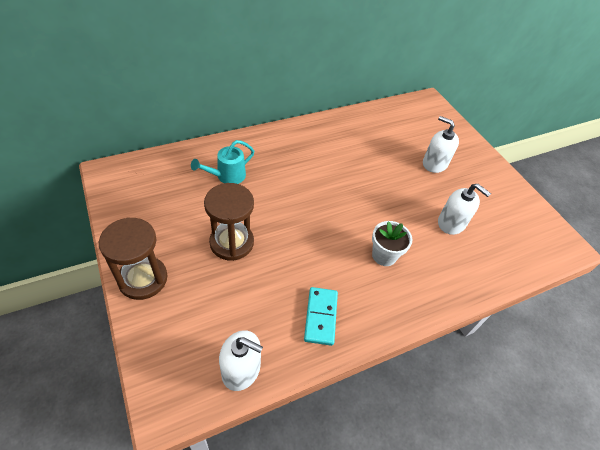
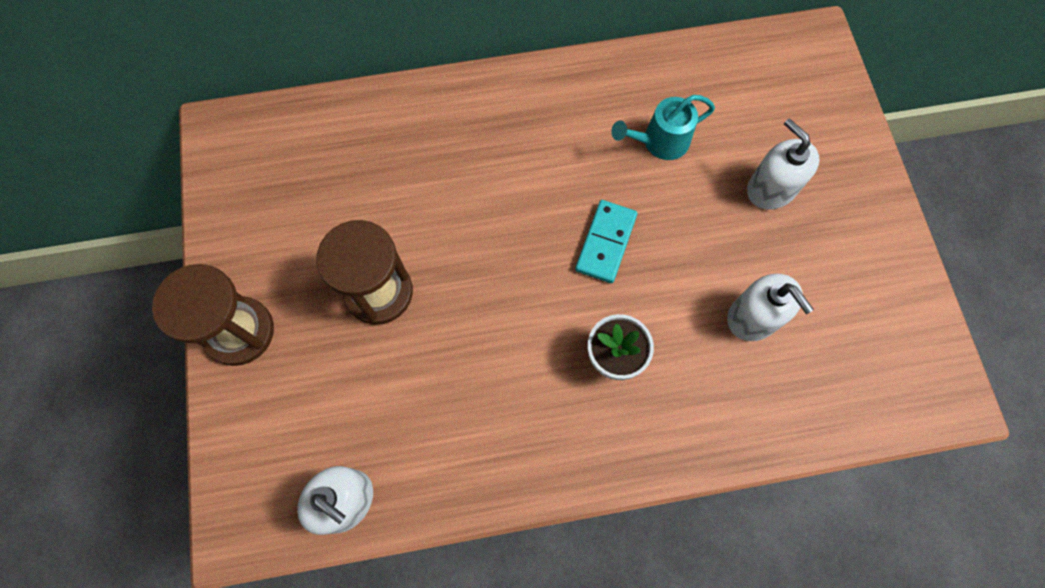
camera: 20 degrees right, 20 degrees up
(227, 176) = (399, 164): turquoise watering can -> turquoise watering can (659, 142)
(321, 317) = (480, 444): turquoise domino -> turquoise domino (606, 243)

